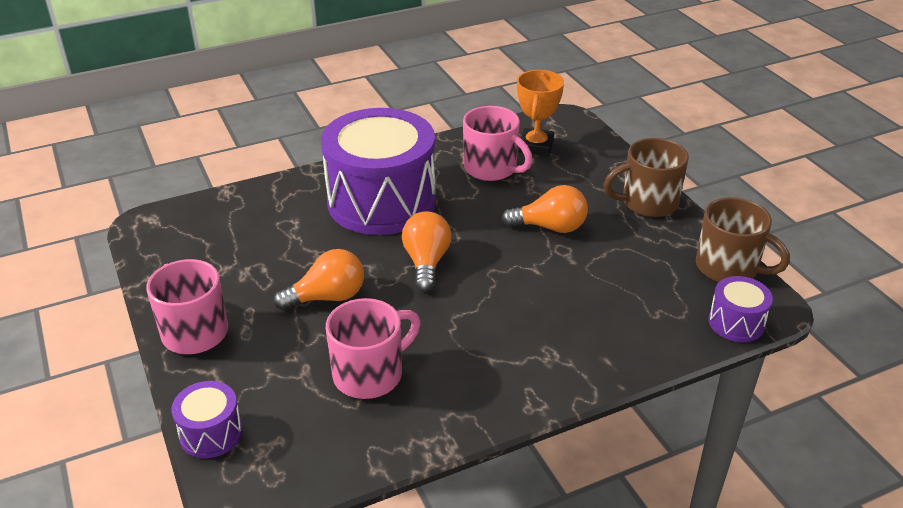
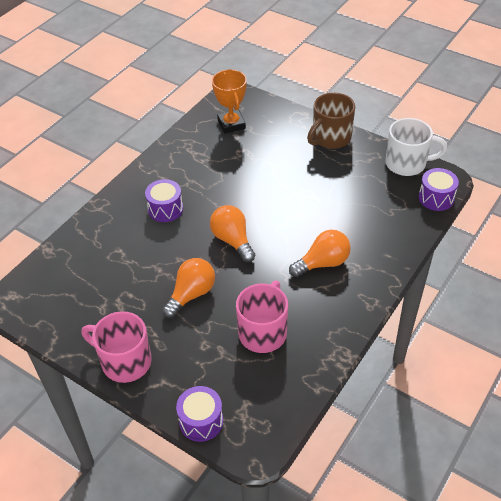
camera: 30 degrees left, 10 degrees up
(381, 201) = (165, 209): purple drum -> purple drum, size x0.43
(492, 168) = (217, 153): pink mug -> none
(550, 227) = (287, 181): orange light bulb -> orange light bulb (323, 263)
(728, 268) = (407, 163): brown mug -> white mug

